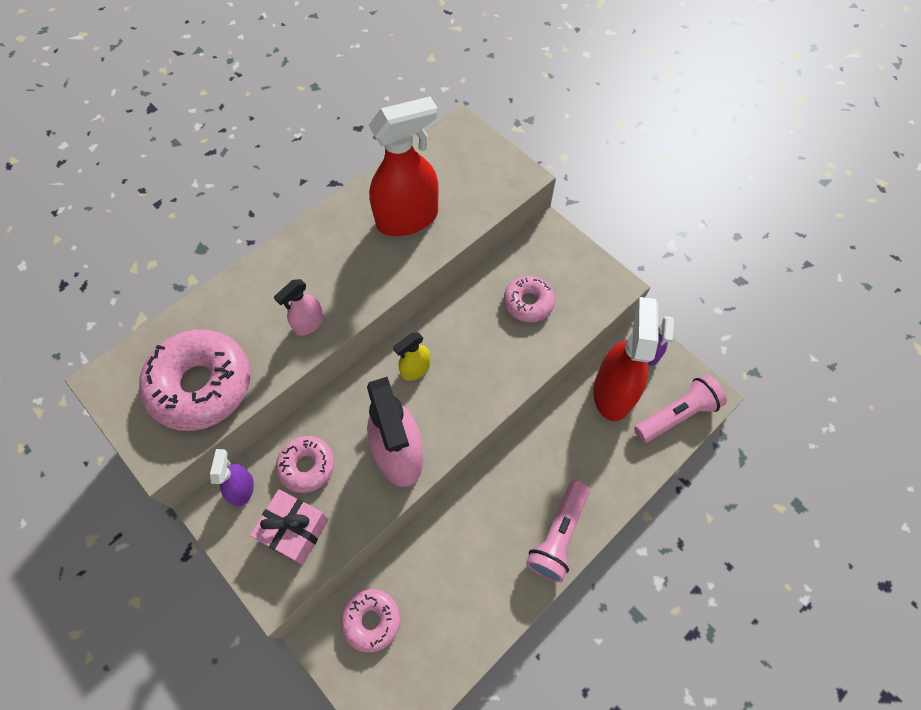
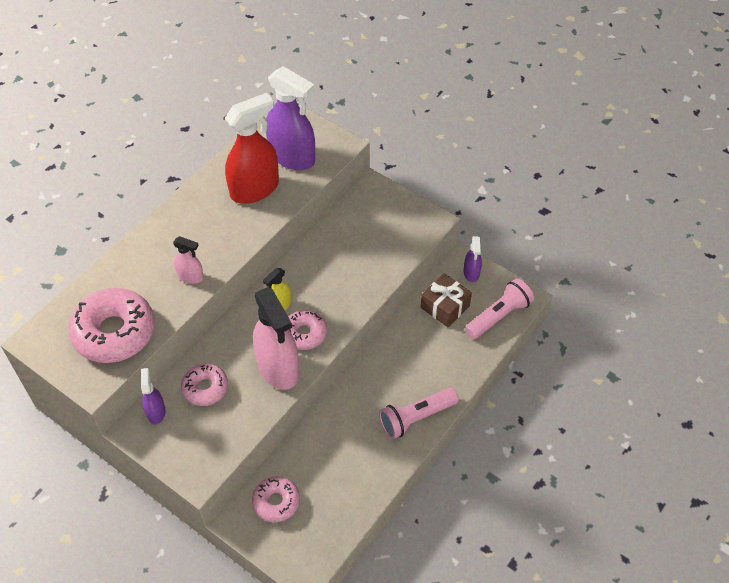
camera: 10 degrees left, 10 degrees down
(294, 530) = (205, 434): pink gift -> none
(309, 323) = (190, 276): pink spray bottle -> pink spray bottle turned 105 degrees counterclockwise
(459, 183) = (292, 157): none -> purple spray bottle
(528, 303) = (363, 243): pink donut -> pink donut (305, 333)
(558, 535) = (416, 417): pink flashlight -> pink flashlight turned 45 degrees clockwise
(613, 392) = (445, 307): red spray bottle -> brown gift

